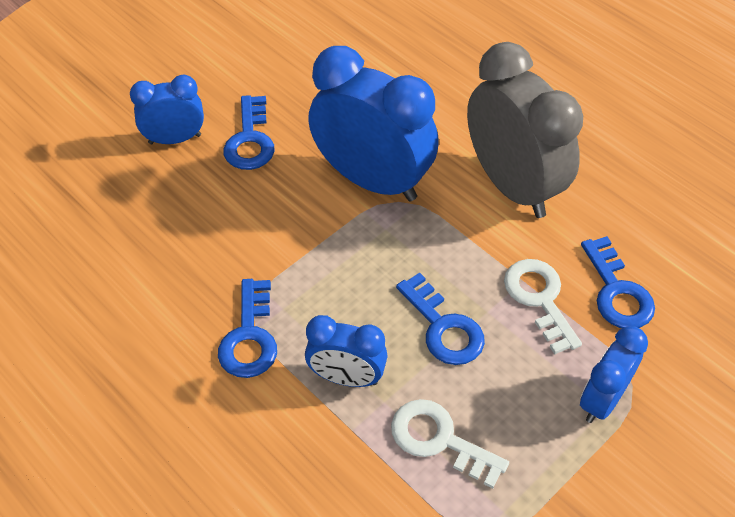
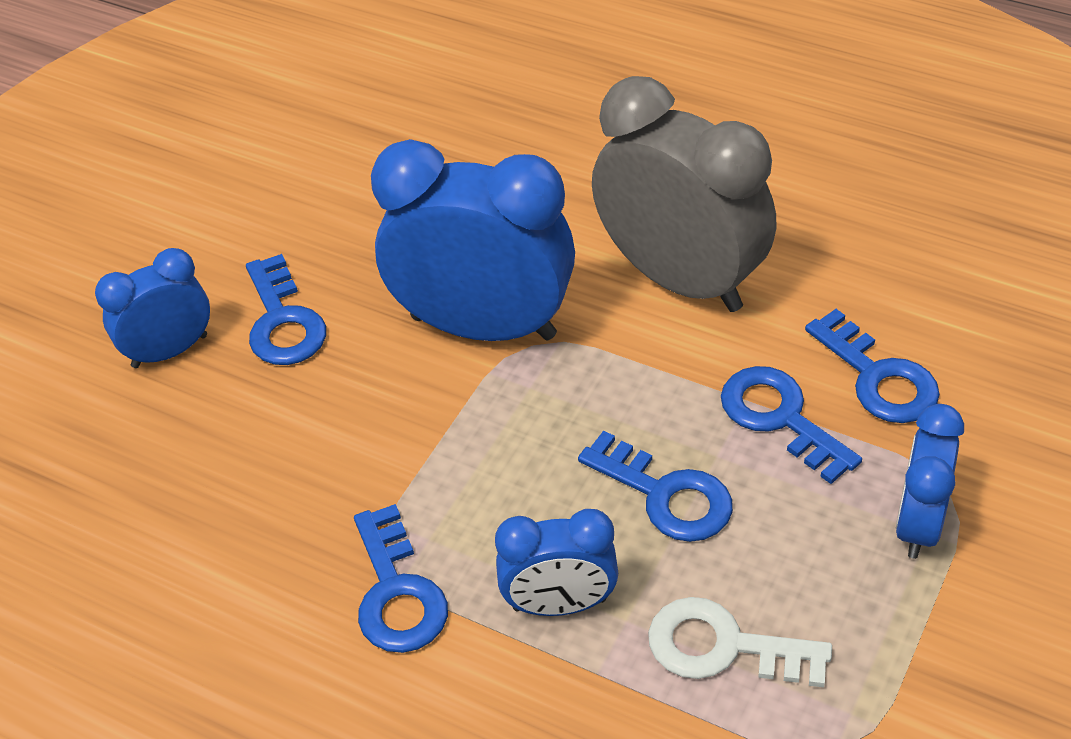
camera: 15 degrees left, 5 degrees down
(539, 298) = (780, 417): white key -> blue key

